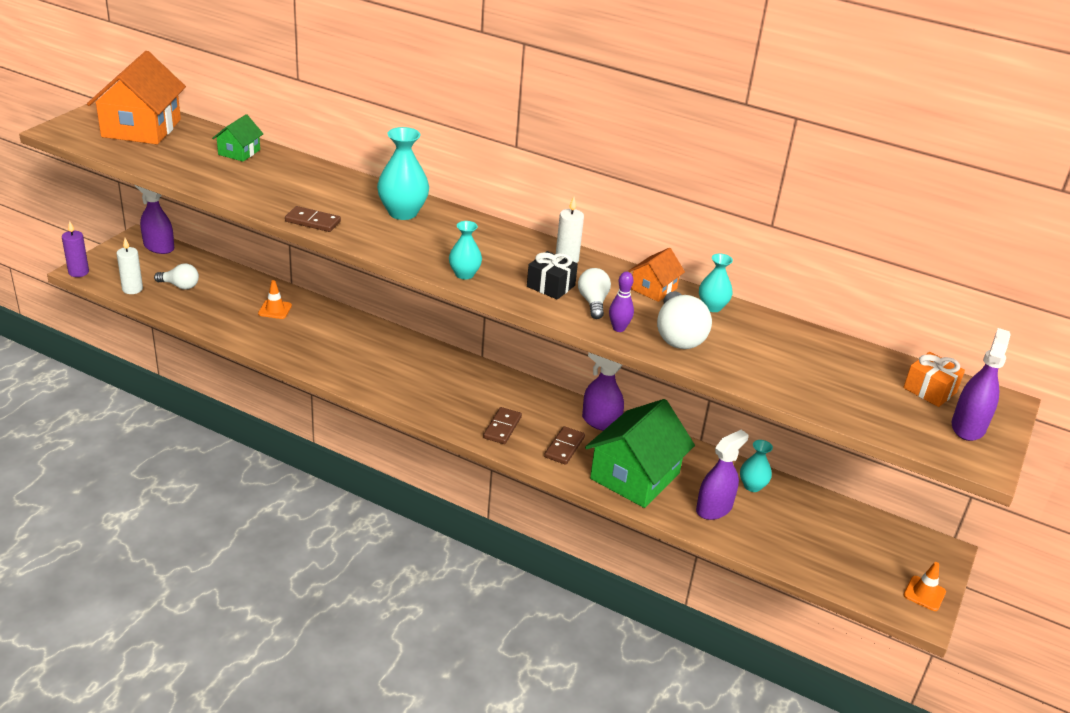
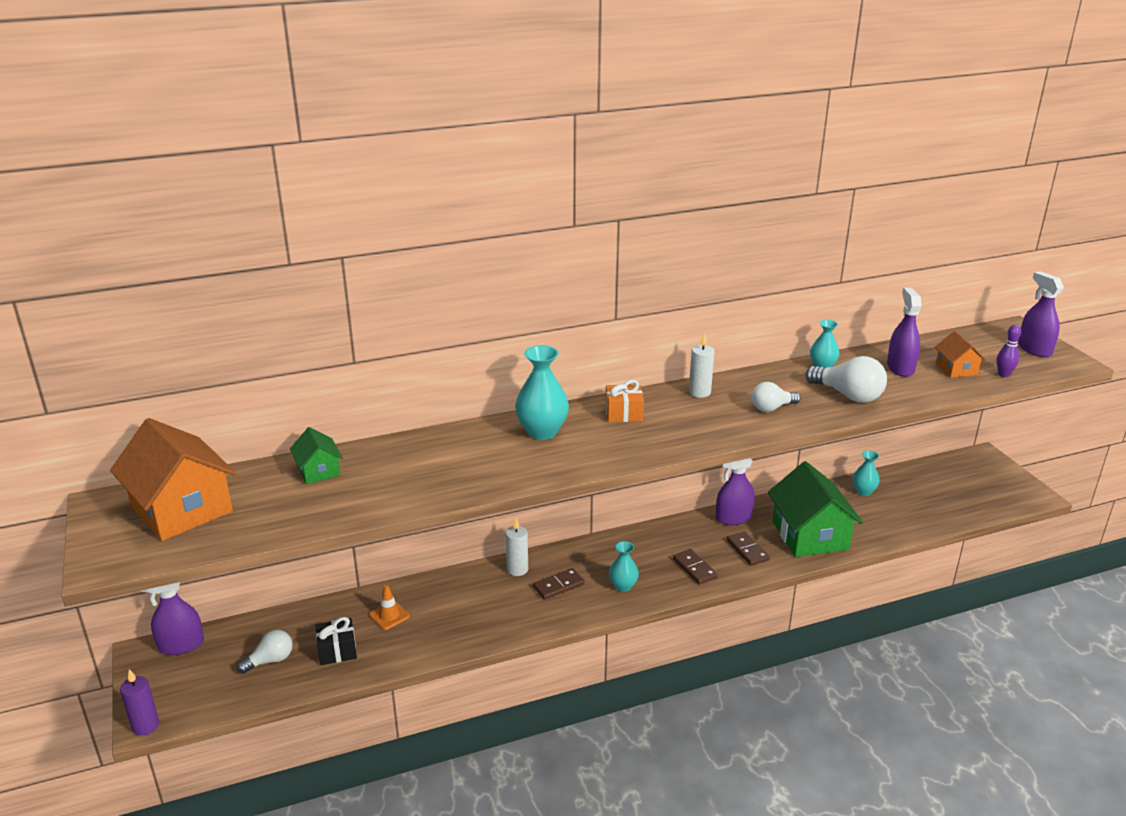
camera: 45 degrees left, 5 degrees down
(132, 289) = (232, 697): white candle -> white candle (517, 569)
(312, 221) = (502, 481): brown domino -> brown domino (559, 586)
(464, 274) = (674, 444): turquoise vase -> turquoise vase (623, 586)
(551, 286) = (731, 415): black gift -> black gift (337, 650)
(593, 302) = (772, 408): white light bulb -> white light bulb turned 60 degrees counterclockwise
(618, 328) = (817, 413): purple bowling pin -> purple bowling pin (1003, 374)
(653, 288) = (776, 377): orange house -> orange house (956, 369)
(714, 508) = (874, 520): purple spray bottle -> purple spray bottle (900, 368)
(924, 593) = (1018, 484): orange traffic cone -> none
(929, 390) = (986, 342): orange gift -> orange gift (623, 413)

